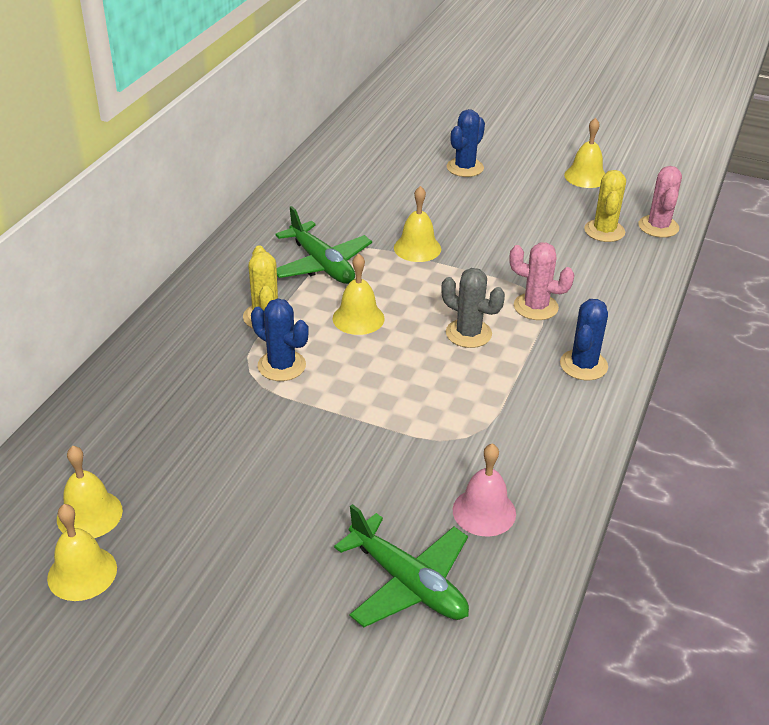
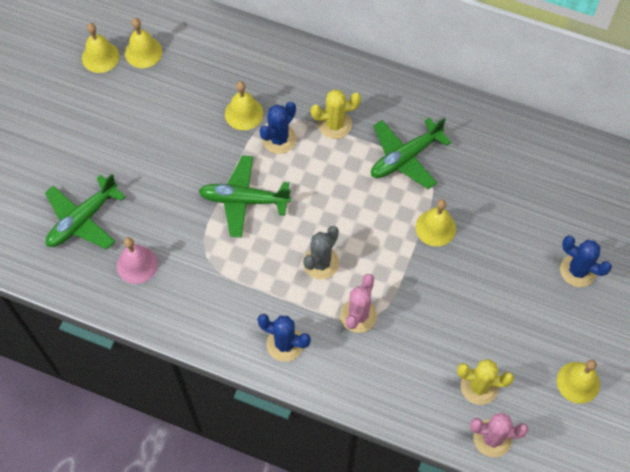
camera: 90 degrees right, 25 degrees up
(358, 318) = (336, 186): yellow bell -> yellow bell (244, 113)
(376, 399) = (244, 200): none -> green plane

